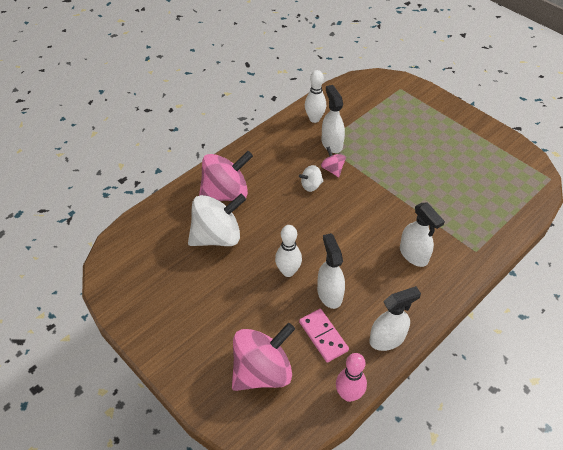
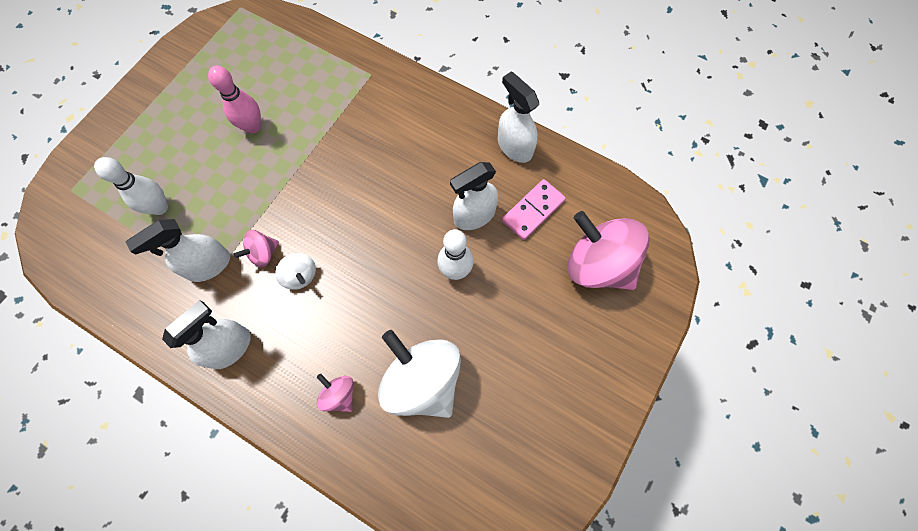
camera: 105 degrees left, 20 degrees up
(226, 194) = (339, 395): pink spinning top -> pink spinning top, size x0.47
(314, 119) = (154, 303): white bowling pin -> white bowling pin (159, 207)
(349, 394) = (592, 172): pink bowling pin -> pink bowling pin (253, 127)
(413, 255) = (392, 135): white spray bottle -> white spray bottle (230, 347)

